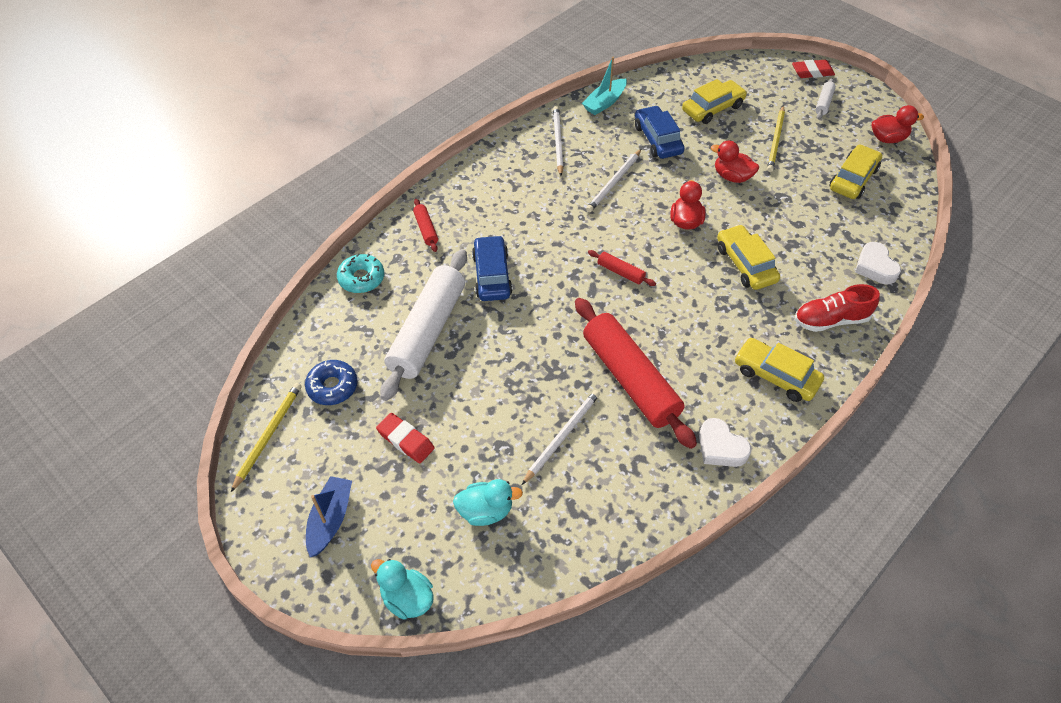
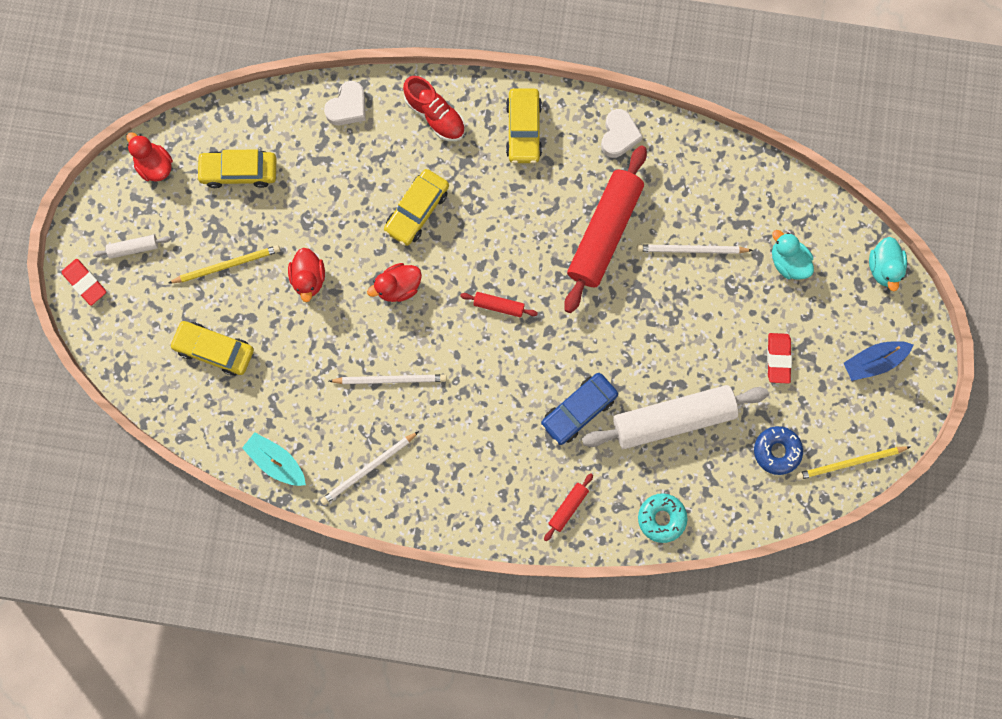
camera: 125 degrees left, 25 degrees up
(604, 102) = (276, 461): turquoise boat -> turquoise boat turned 150 degrees counterclockwise
(621, 272) = (498, 306): red rolling pin -> red rolling pin turned 75 degrees counterclockwise
(657, 139) = (300, 375): blue car -> none

